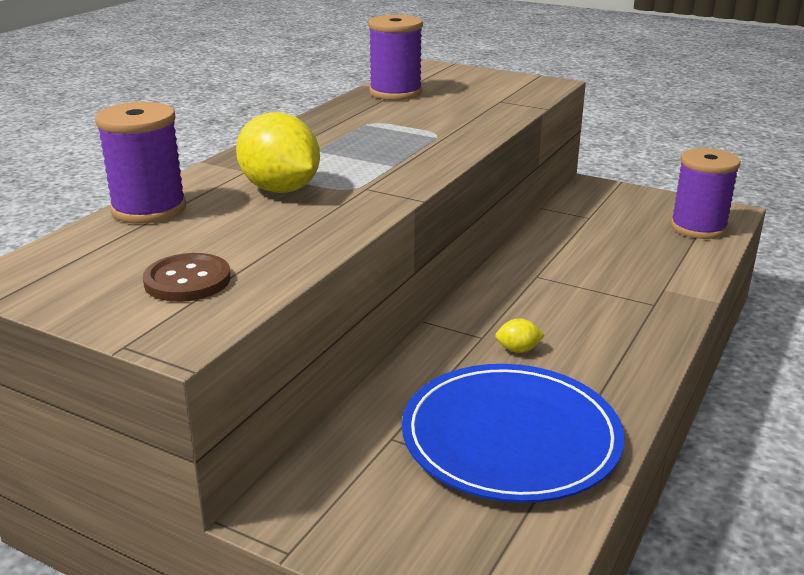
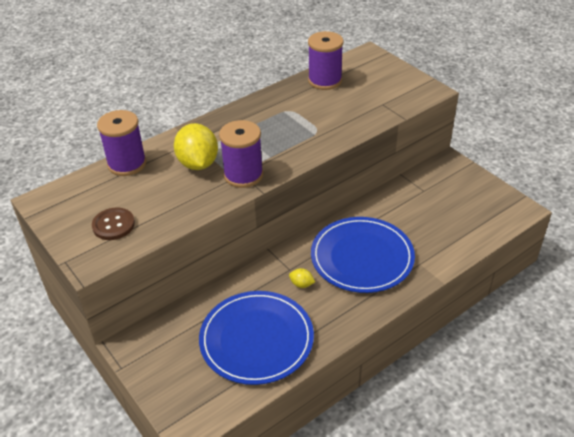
camera: 25 degrees right, 15 degrees up
(577, 299) = (362, 257): none -> blue plate
(698, 228) = (487, 218): purple spool -> purple spool (243, 175)

